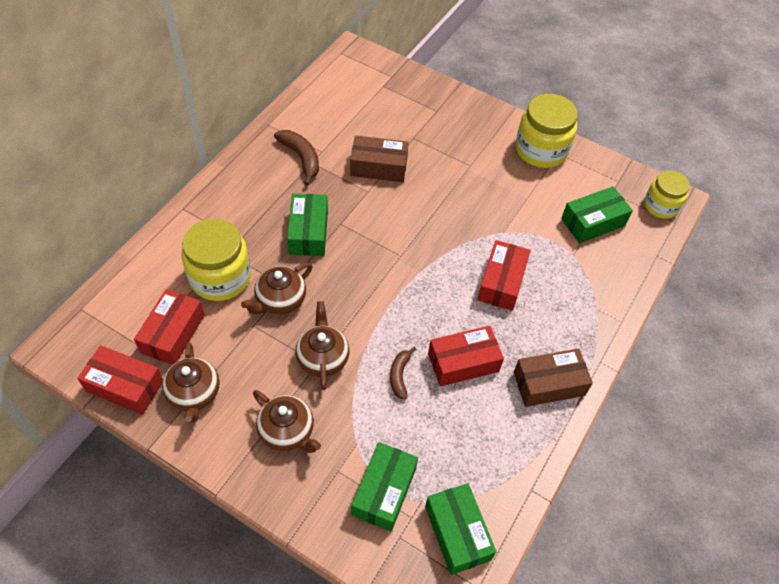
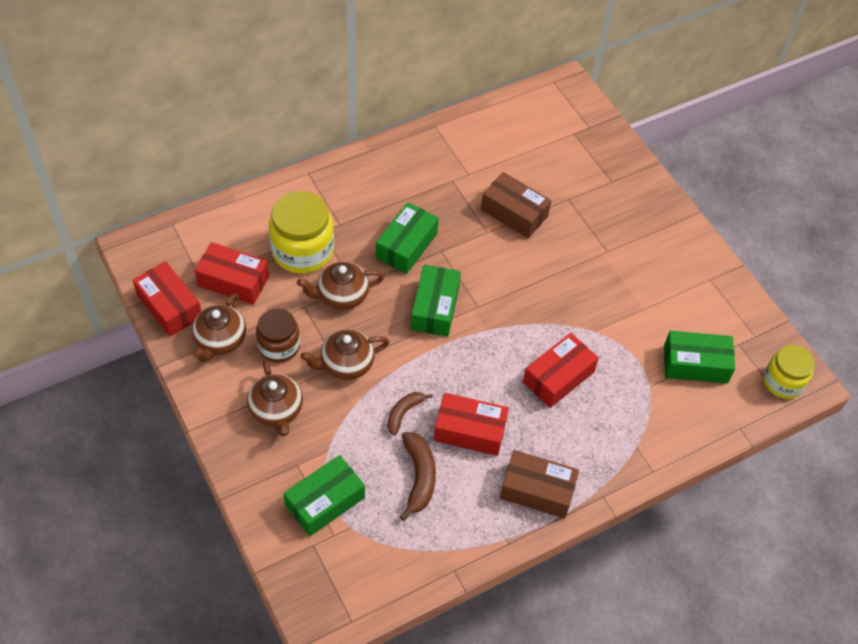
camera: 30 degrees right, 0 degrees up
(173, 334) = (233, 281): red box -> red box turned 60 degrees clockwise
(252, 372) = (279, 346): none -> brown jar
(301, 158) = (445, 172): brown banana -> brown banana (419, 477)
(322, 358) = (346, 364): brown teapot -> brown teapot turned 135 degrees counterclockwise
(457, 533) = (364, 569): green box -> green box (435, 308)
(541, 150) = (694, 268): yellow jar -> none

